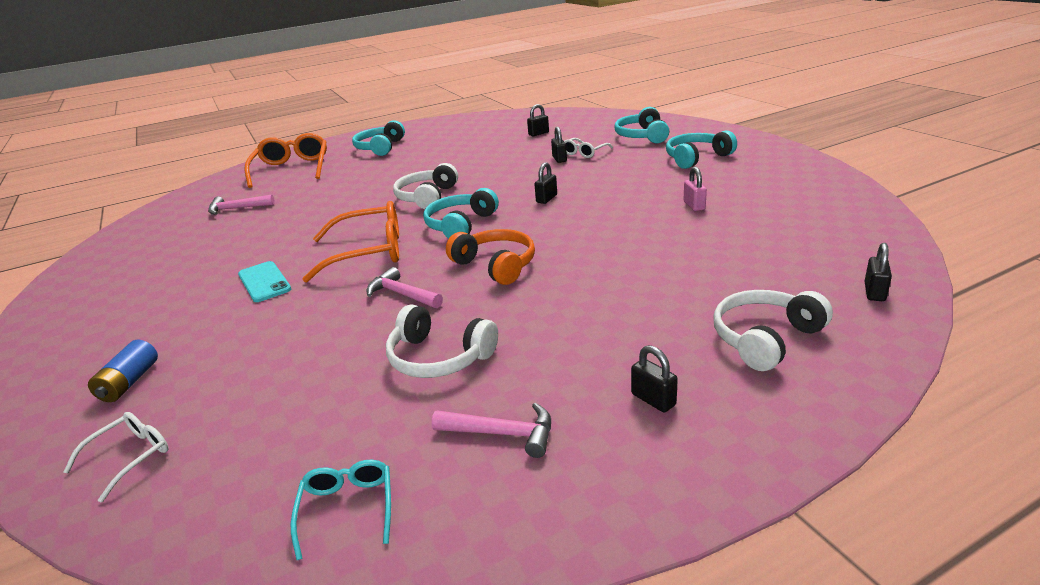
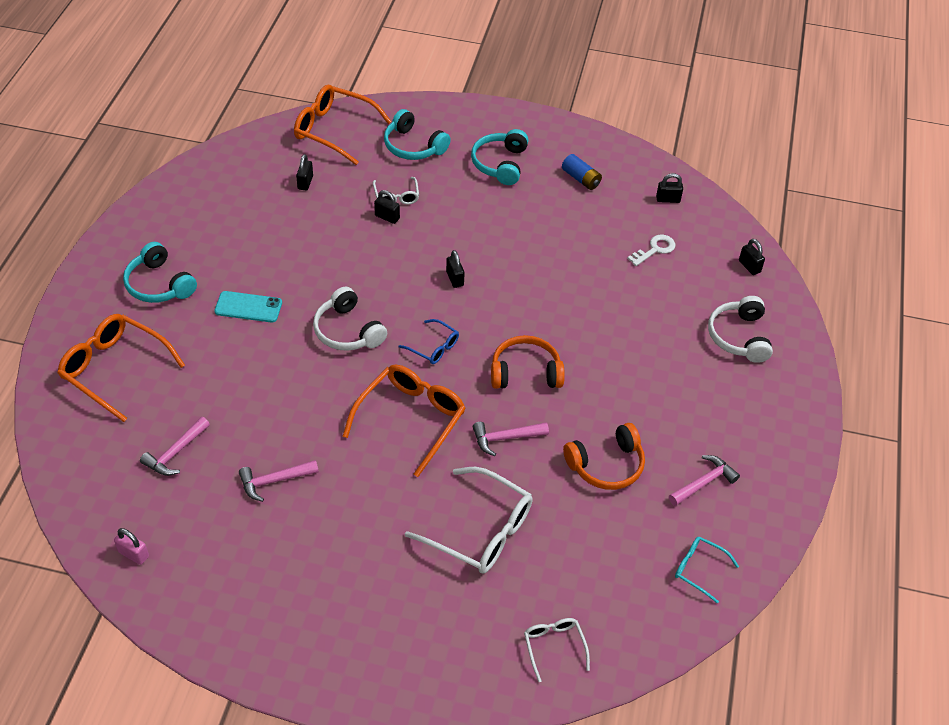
camera: 55 degrees left, 20 degrees up
(129, 382) = (455, 625): blue battery -> blue battery (581, 179)
(242, 242) = (274, 481): none -> pink hammer
(264, 282) = (382, 499): turquoise phone -> turquoise phone (248, 307)
(269, 337) = (481, 531): none -> white glasses
(439, 357) = (606, 465): white headphones -> orange headphones
(460, 225) = (434, 347): turquoise headphones -> blue glasses
(600, 119) = (333, 130): none -> orange glasses
(653, 399) = (738, 413): black padlock -> black padlock (668, 199)
(694, 206) = (571, 231): pink padlock -> pink padlock (133, 554)
(765, 241) = (655, 249): none -> white key

